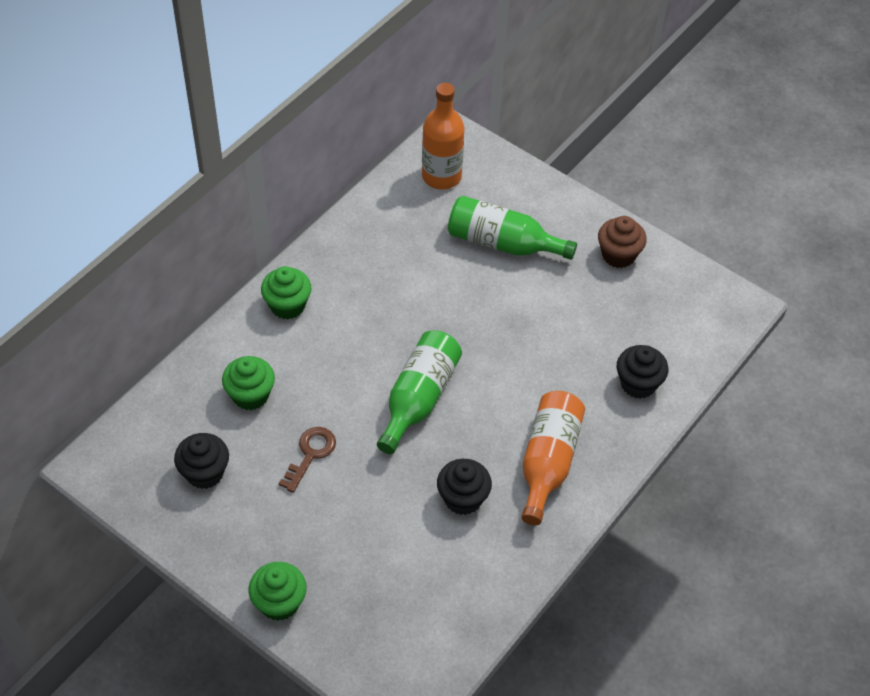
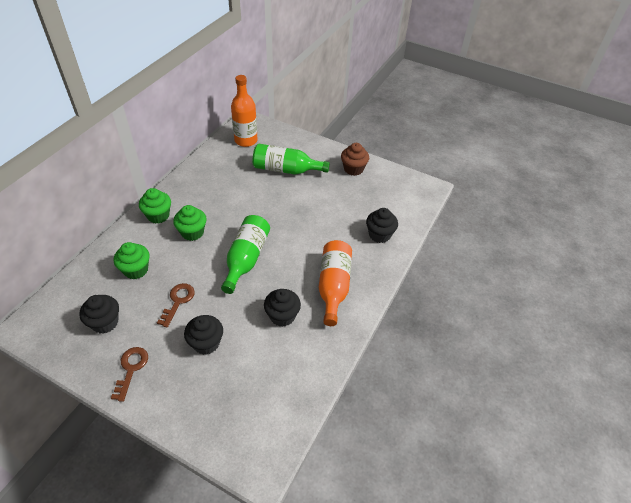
camera: 10 degrees left, 5 degrees down
(240, 546) = (131, 369): none -> brown key
(279, 603) = (161, 405): green cupcake -> green cupcake (192, 232)
(347, 524) = (206, 343): none -> black cupcake

